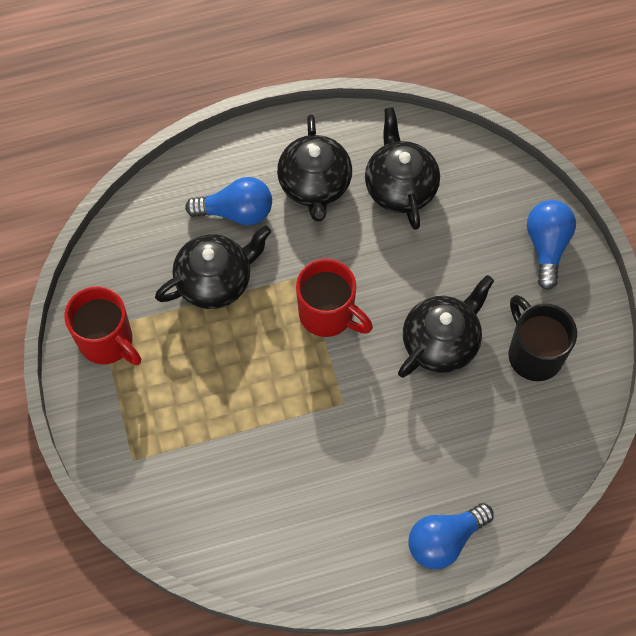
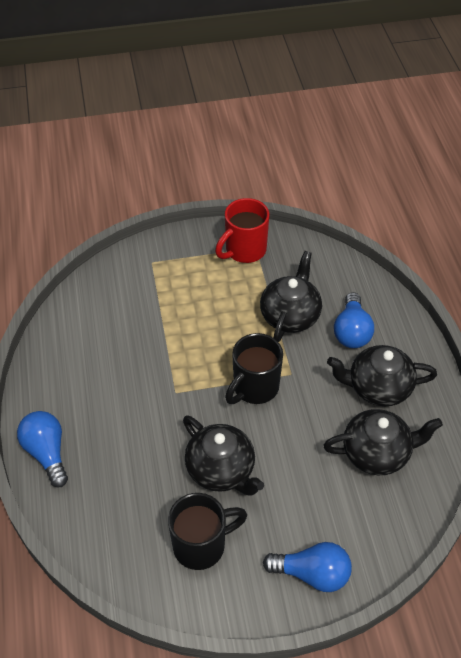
camera: 95 degrees right, 15 degrees down
(215, 280) = (290, 315): black teapot -> black teapot turned 135 degrees counterclockwise
(328, 314) = (254, 388): red mug -> black mug

